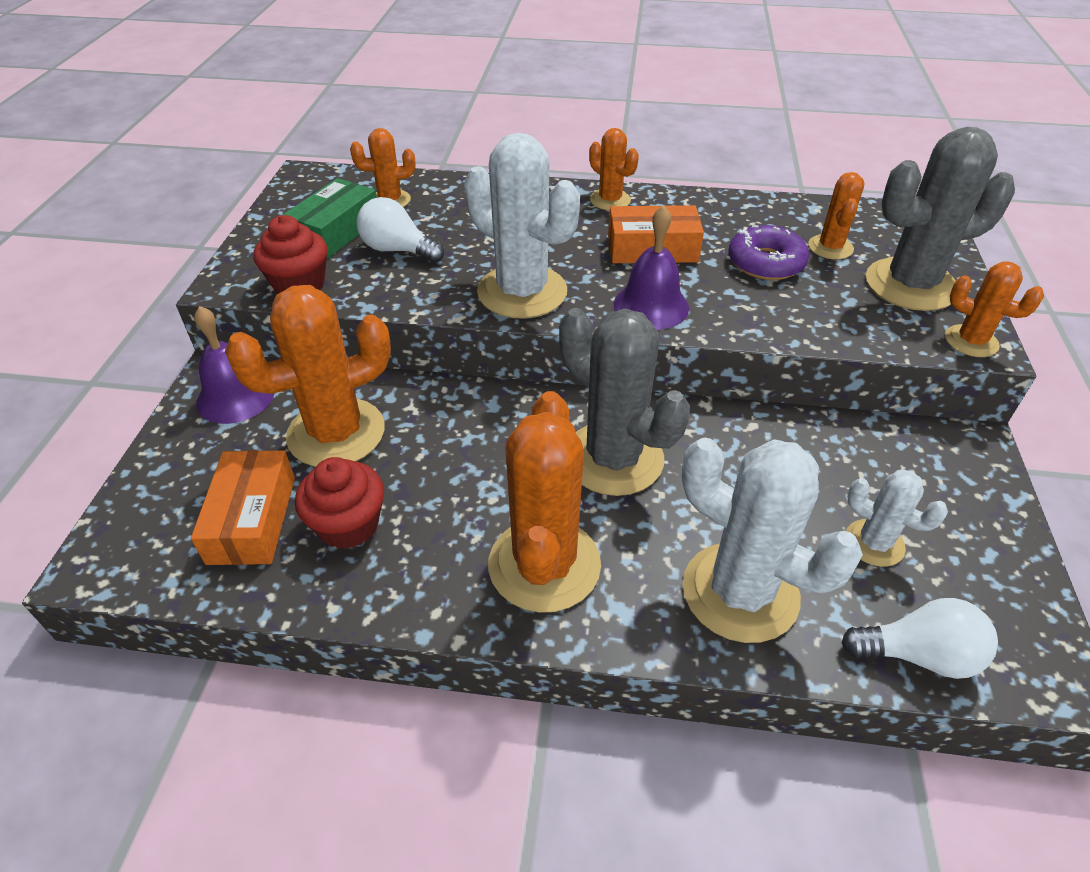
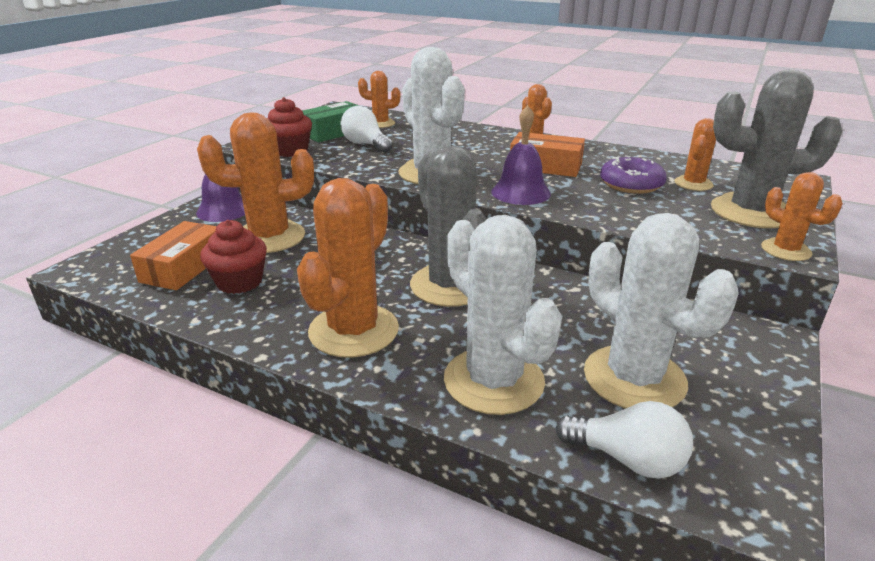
camera: 20 degrees right, 15 degrees down
(874, 543) = (634, 378): white cactus -> white cactus, size x1.90

